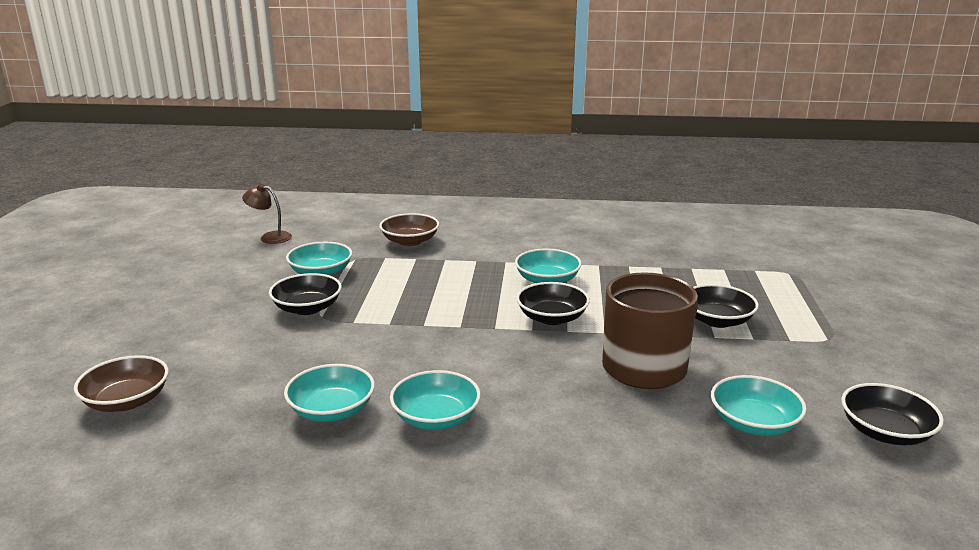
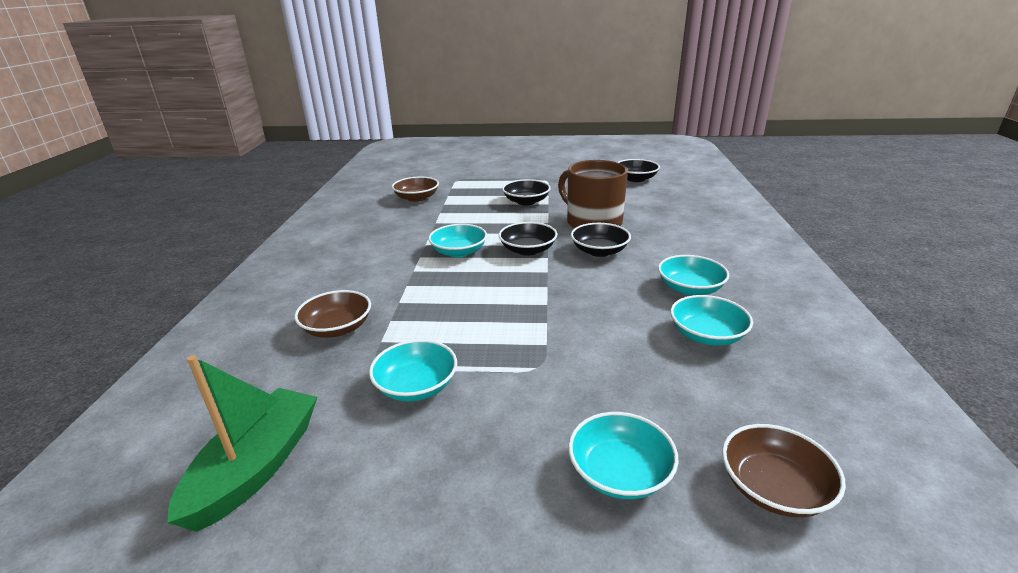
camera: 90 degrees left, 5 degrees up
(270, 237) = (256, 467): brown lamp -> green boat
(307, 308) = (517, 381): black bowl -> black bowl (599, 251)
(706, 252) = (417, 198): none -> brown bowl
(753, 423) = (642, 201): turquoise bowl -> turquoise bowl (620, 472)

